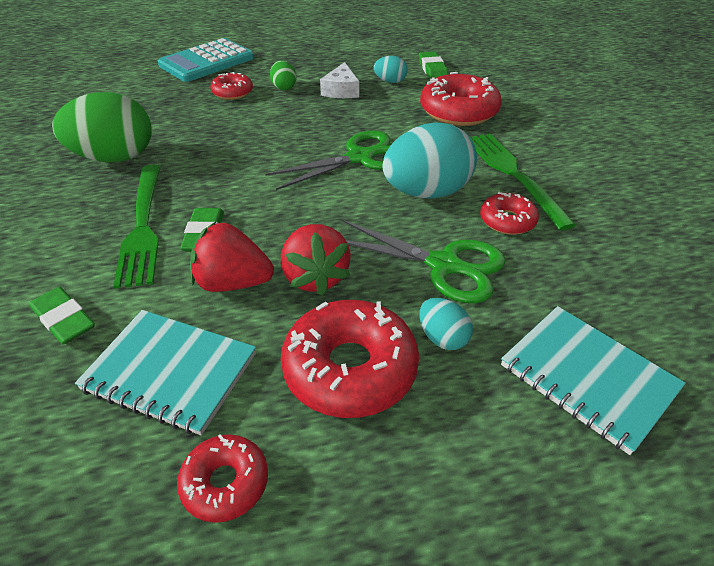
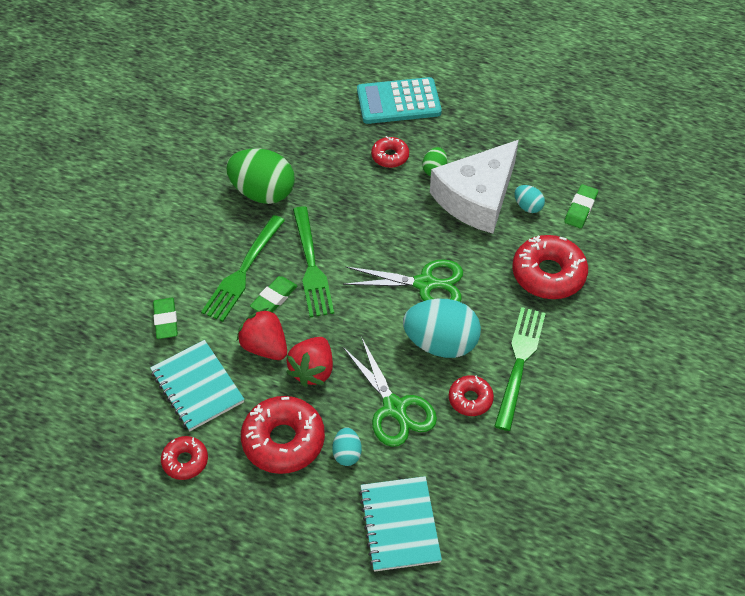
camera: 35 degrees right, 10 degrees up
(224, 190) = (311, 265): none -> green fork
(341, 90) = (477, 197): white cheese -> white cheese, size x2.21

